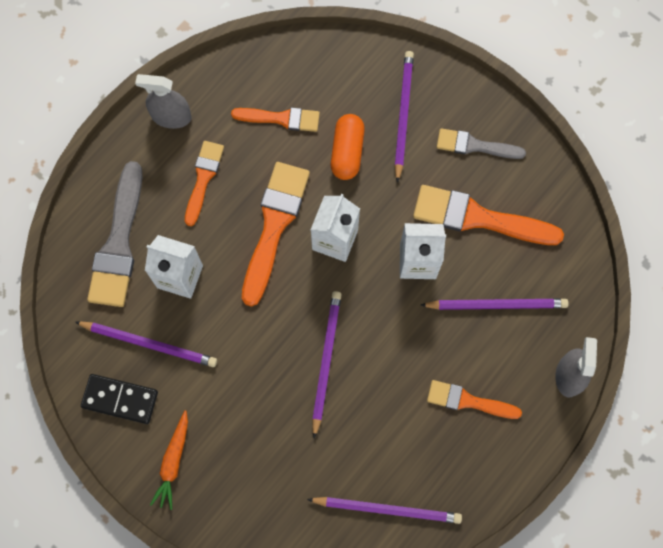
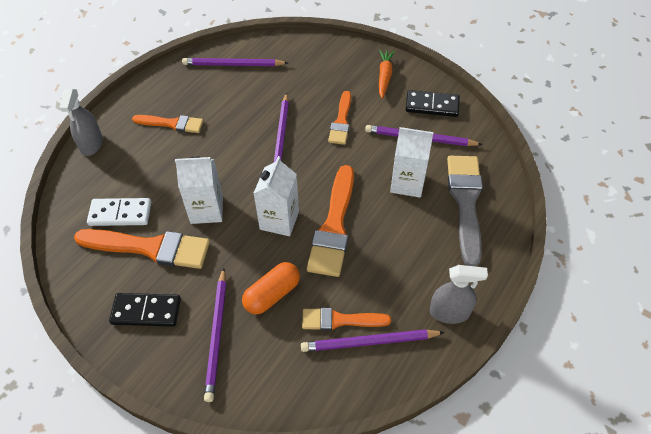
camera: 175 degrees right, 20 degrees down
(203, 178) = (405, 259): orange brush -> orange brush (341, 121)
(347, 152) = (272, 294): orange capsule -> orange capsule turned 45 degrees clockwise
(475, 146) = (146, 311): grey brush -> black domino
(496, 304) = (142, 185): purple pencil -> purple pencil (369, 342)
(517, 266) = (120, 213): none -> white domino

